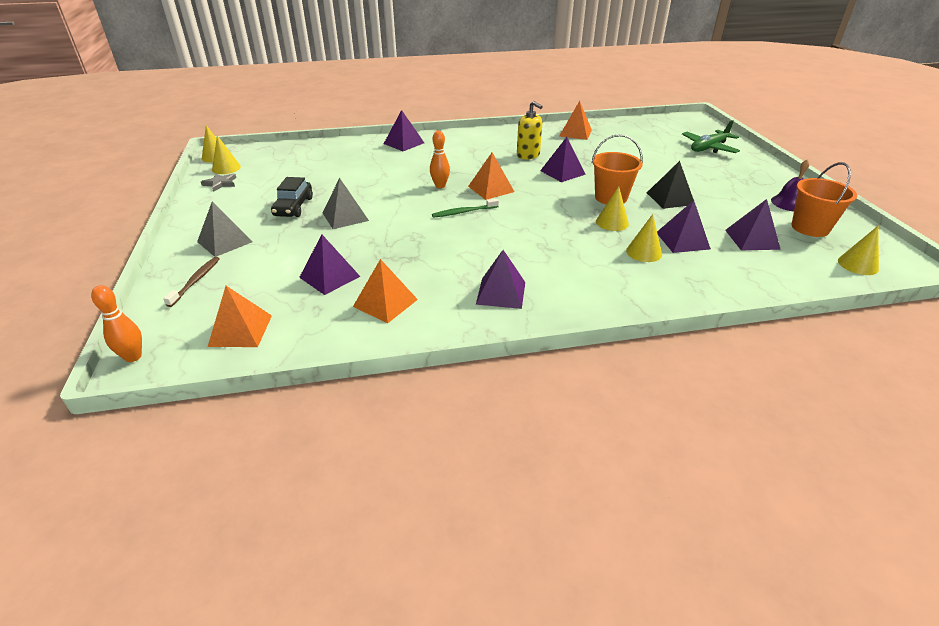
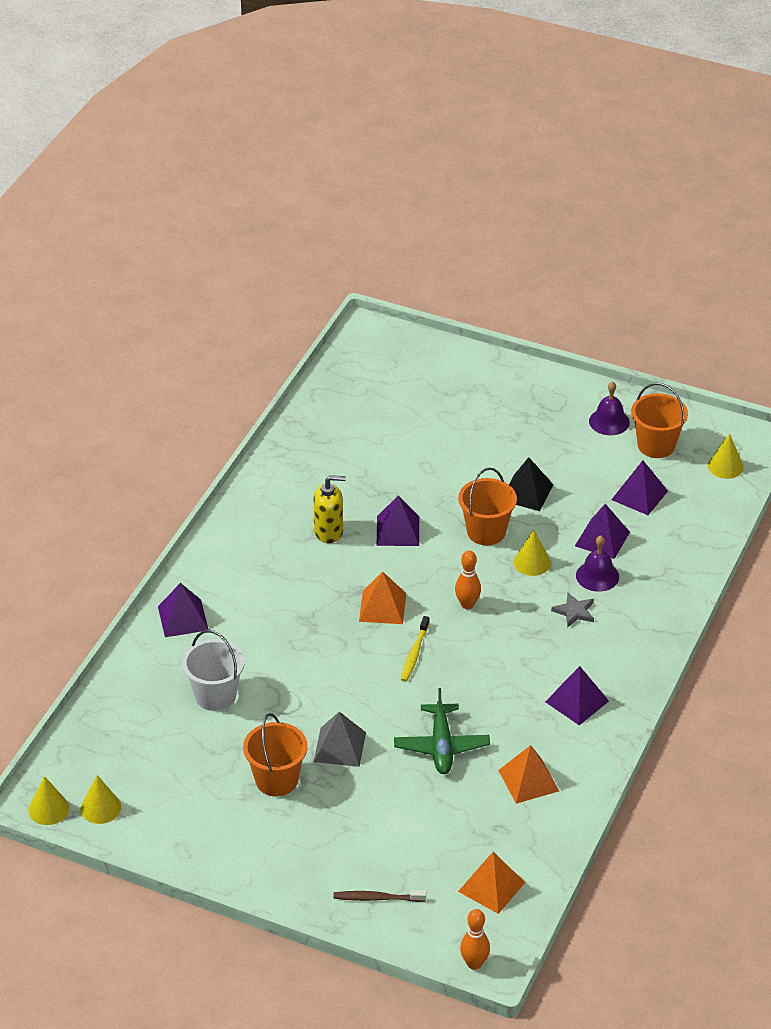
camera: 55 degrees left, 5 degrees up
(195, 281) = (377, 898): brown toothbrush -> brown toothbrush turned 45 degrees counterclockwise
(220, 183) = (147, 825): grey star -> grey star (574, 611)
(224, 241) = (311, 858): grey pyramid -> none
(293, 207) = (276, 780): black car -> orange bucket
(330, 276) = (453, 801): purple pyramid -> none
(351, 168) = (215, 695): none -> white bucket
(440, 186) = (337, 642): orange bowling pin -> orange bowling pin (467, 604)
(464, 212) = (414, 653): green toothbrush -> yellow toothbrush
(575, 133) = (306, 455): orange pyramid -> none
(644, 252) = (597, 576): yellow cone -> purple bell
(709, 148) = (453, 382): green plane -> green plane (441, 746)

